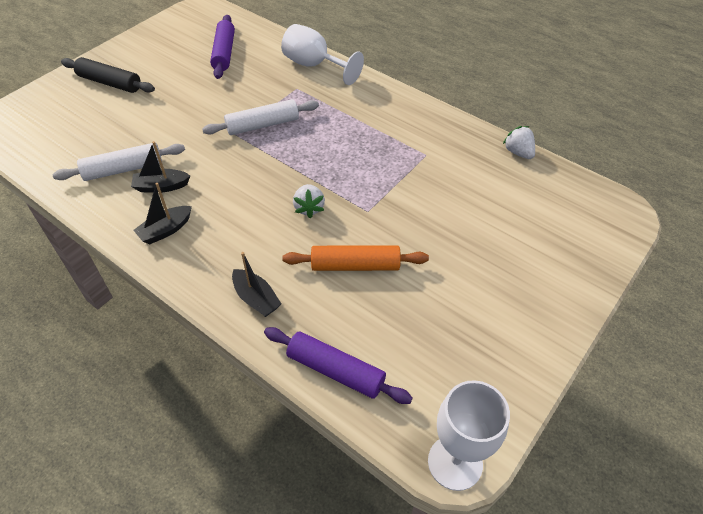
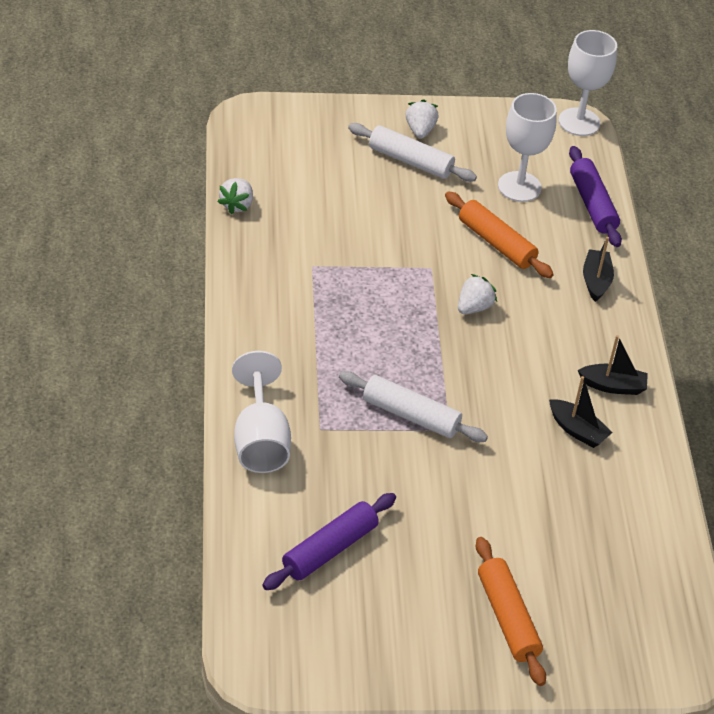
camera: 135 degrees left, 5 degrees down
(110, 83) = (507, 618): black rolling pin -> orange rolling pin
(123, 169) = (595, 479): white rolling pin -> white rolling pin (410, 161)
(404, 331) = (519, 187): none -> white goblet
(533, 311) = (420, 130): none -> white strawberry

